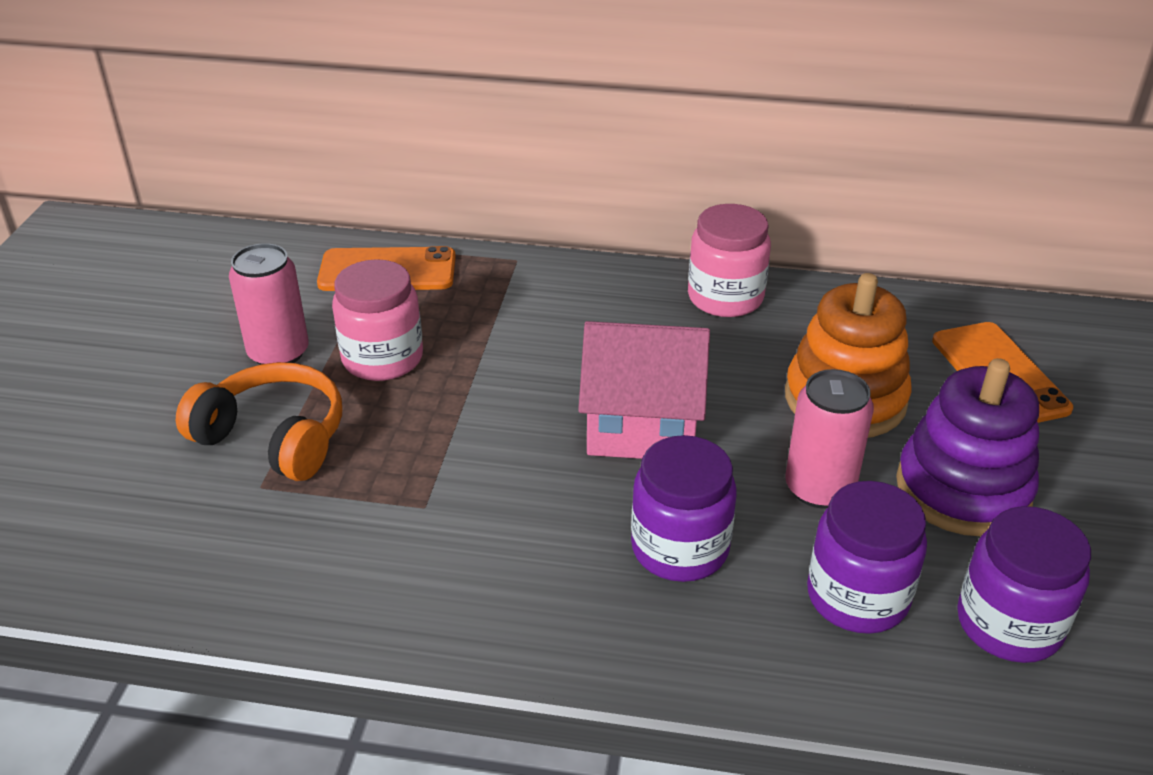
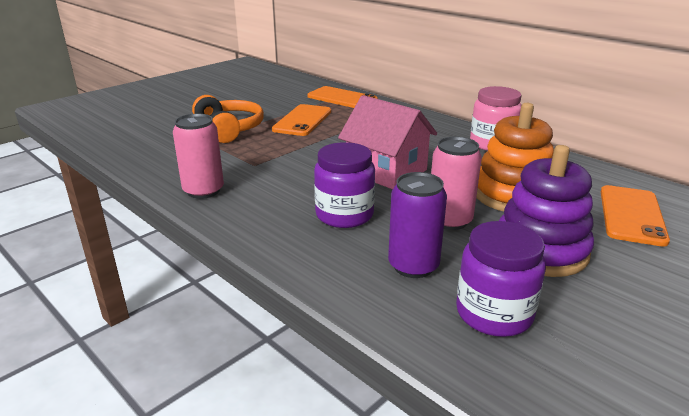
camera: 35 degrees right, 10 degrees down
(278, 353) = (266, 109): pink can -> pink can (203, 191)
(382, 358) = (302, 120): pink jar -> orange phone
(857, 597) = (413, 266): purple jar -> purple can

